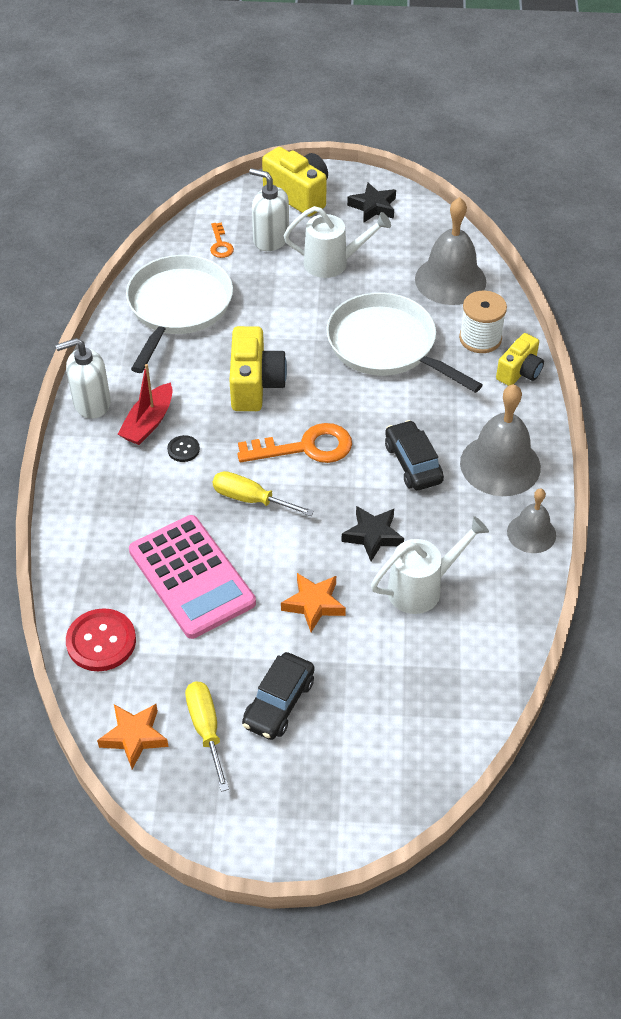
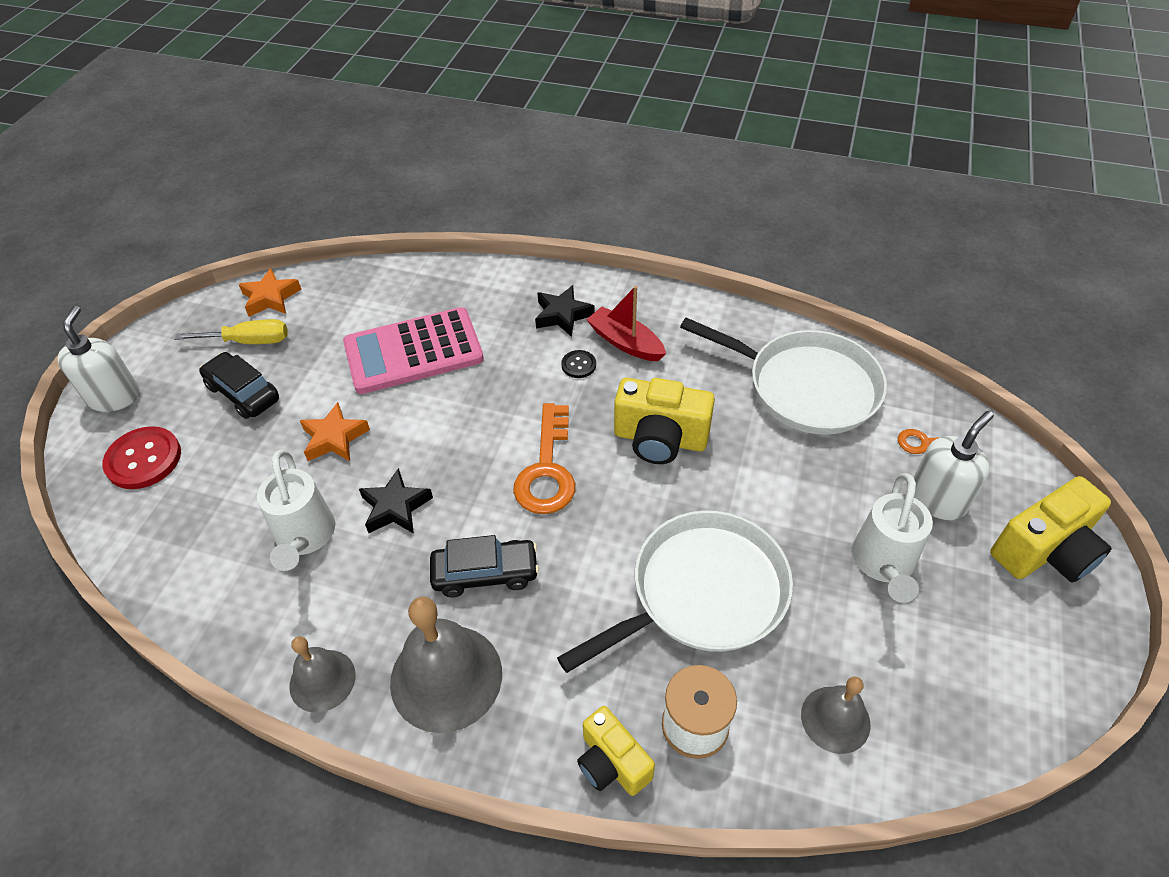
camera: 105 degrees right, 0 degrees up
(91, 403) = (665, 303): white soap dispenser -> white soap dispenser (114, 397)
(101, 641) = (374, 287): red button -> red button (143, 459)
(251, 499) = (490, 409): yellow screwdriver -> none
(373, 207) = (1023, 648): black star -> black star (562, 315)
(450, 280) = (835, 719): grey bell -> grey bell, size x0.58

